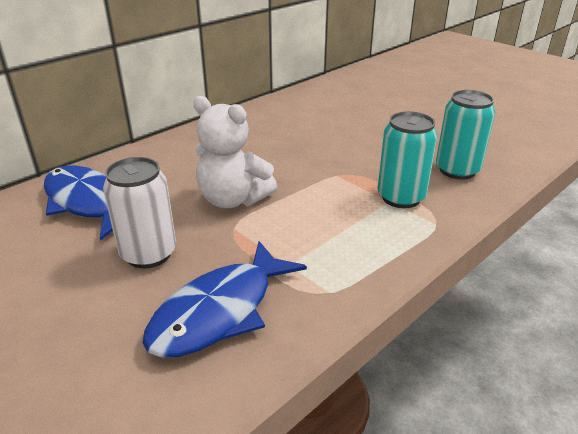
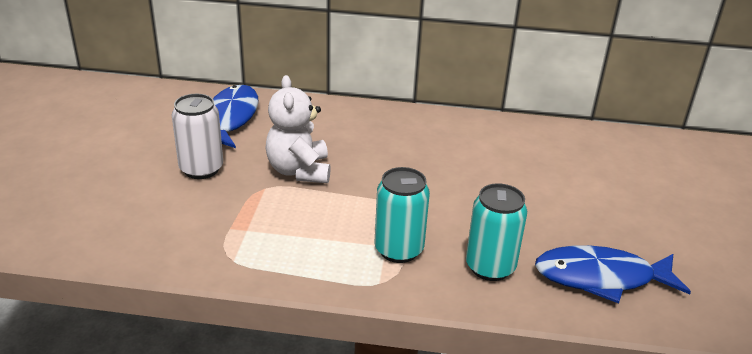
camera: 50 degrees right, 0 degrees up
(219, 311) = (171, 223): blue fish -> blue fish (601, 278)

